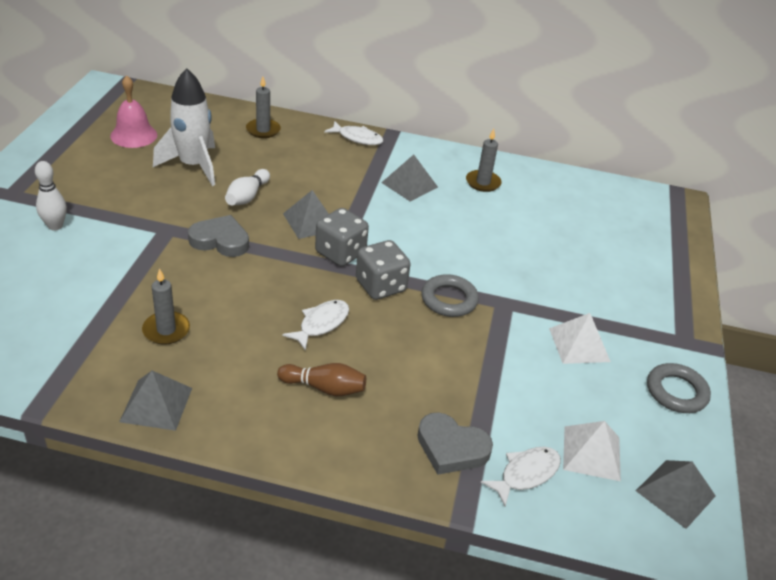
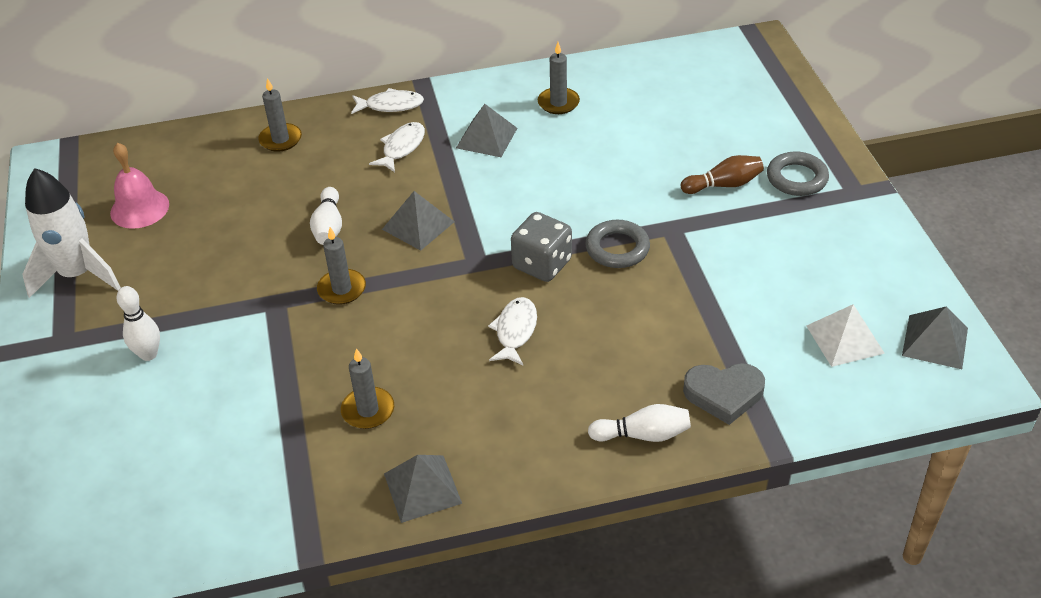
camera: 20 degrees left, 5 degrees up
(193, 166) = (240, 216): white rocket -> white rocket (78, 274)
(220, 240) = (342, 289): grey heart -> grey candle
(324, 388) = (568, 393): brown bowling pin -> brown bowling pin (724, 185)
(340, 253) = (475, 247): grey dice -> none
(359, 447) = (643, 435): none -> white bowling pin
(526, 474) = (803, 386): white fish -> white fish (402, 147)
(579, 344) = (766, 239): white pyramid -> none
(676, 392) = (878, 246): grey ring -> grey ring (796, 178)

